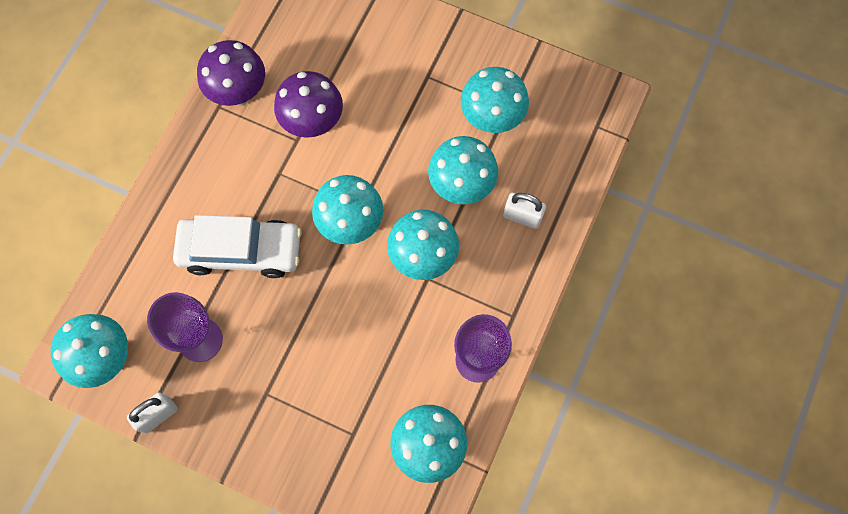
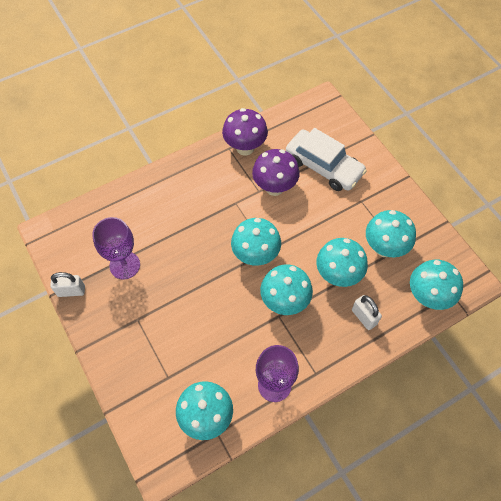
camera: 35 degrees right, 10 degrees down
(105, 358) = (69, 242): turquoise mushroom -> turquoise mushroom (427, 297)
(241, 251) = (183, 231): white car -> white car (323, 166)

